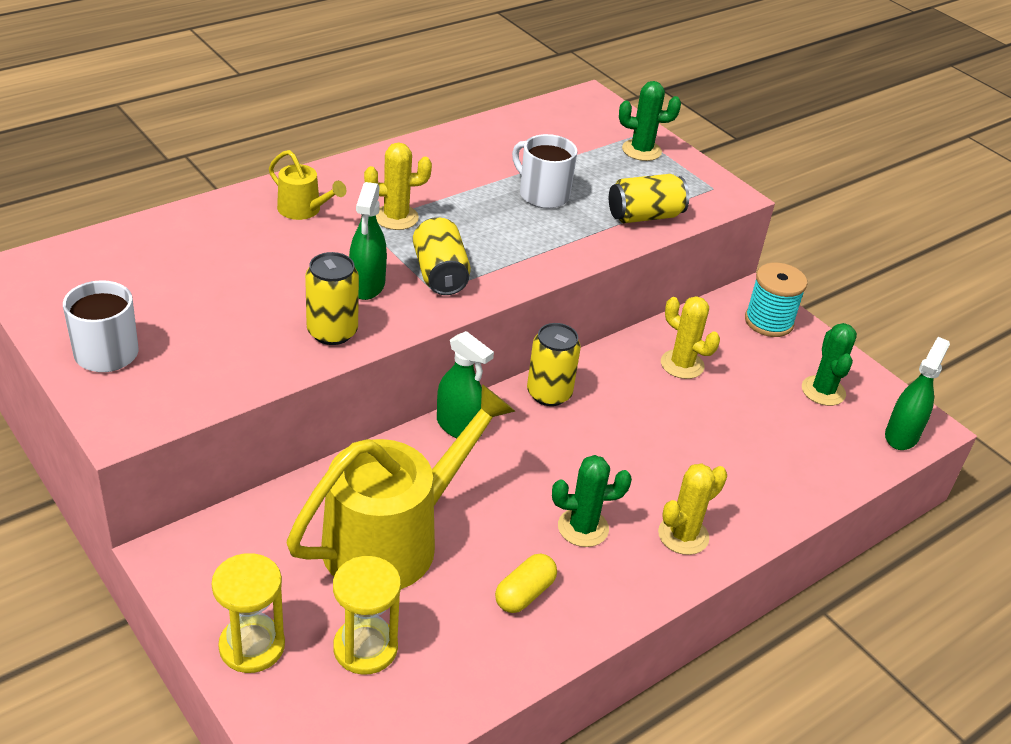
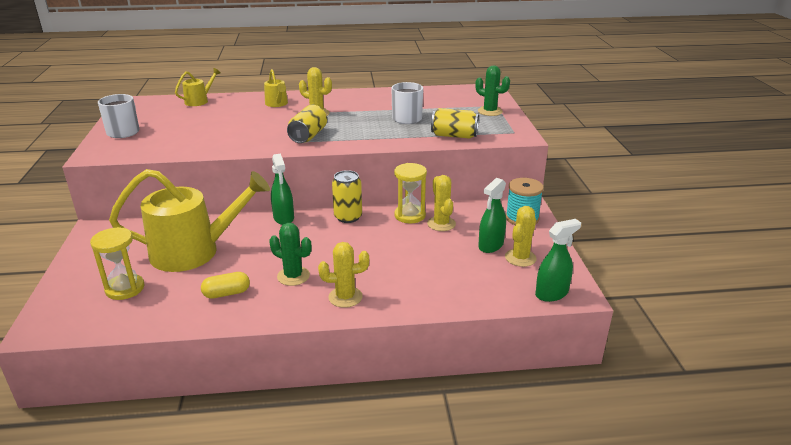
camera: 35 degrees right, 10 degrees down
(152, 236) = (199, 101): none -> yellow watering can
(252, 646) = (80, 271): yellow hourglass -> yellow hourglass (409, 215)
(332, 332) = (226, 145): yellow can -> none
(367, 285) = (266, 133): green spray bottle -> green spray bottle (490, 245)
(823, 391) = (520, 258): green cactus -> yellow cactus

